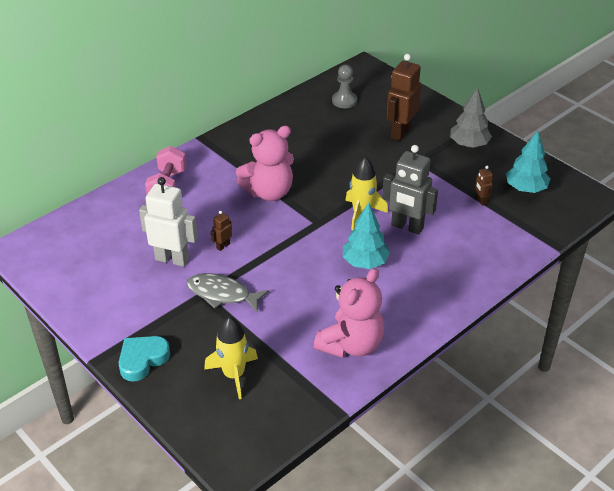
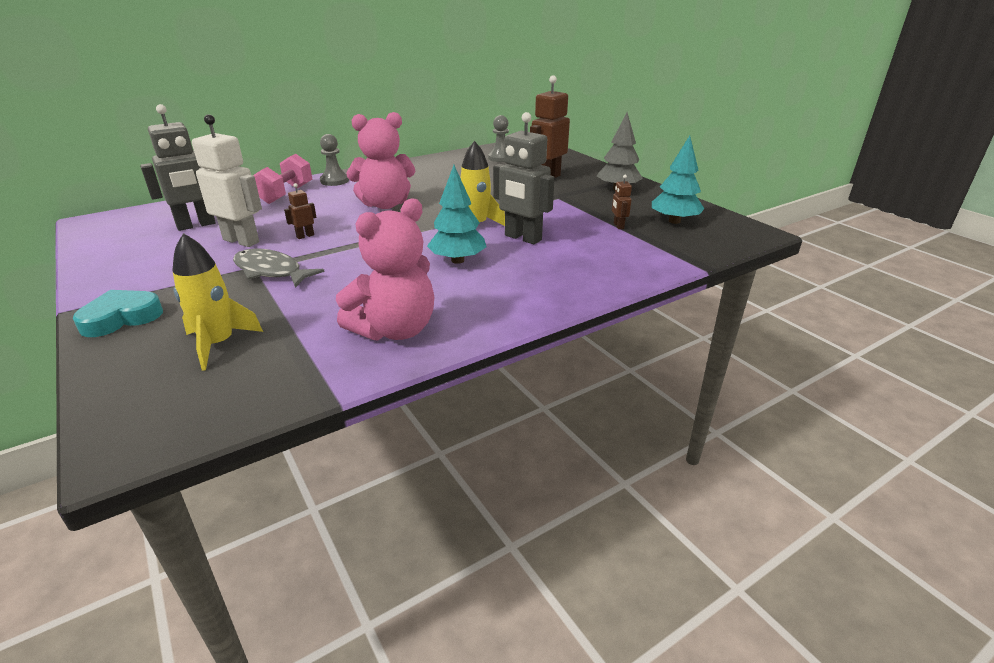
camera: 10 degrees right, 10 degrees down
(116, 242) = (196, 225): none -> grey robot
(201, 159) = (334, 181): none -> grey pawn

